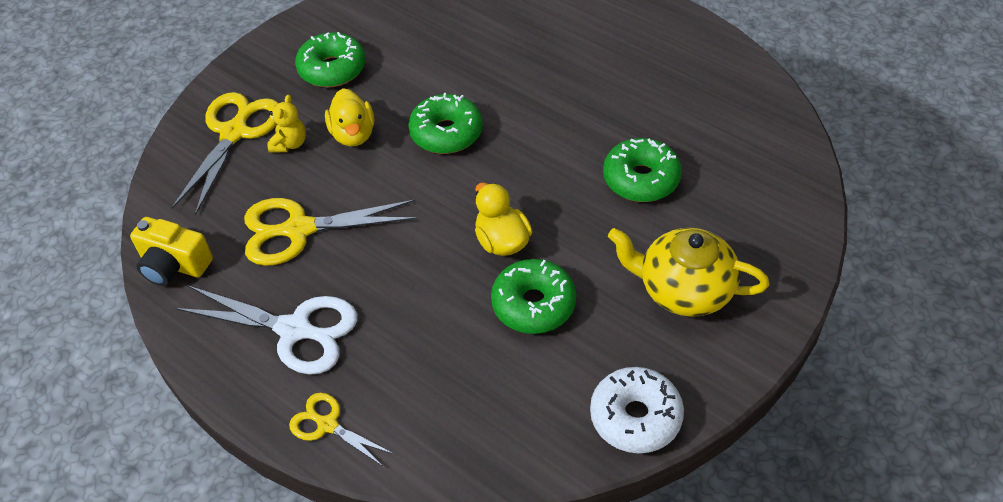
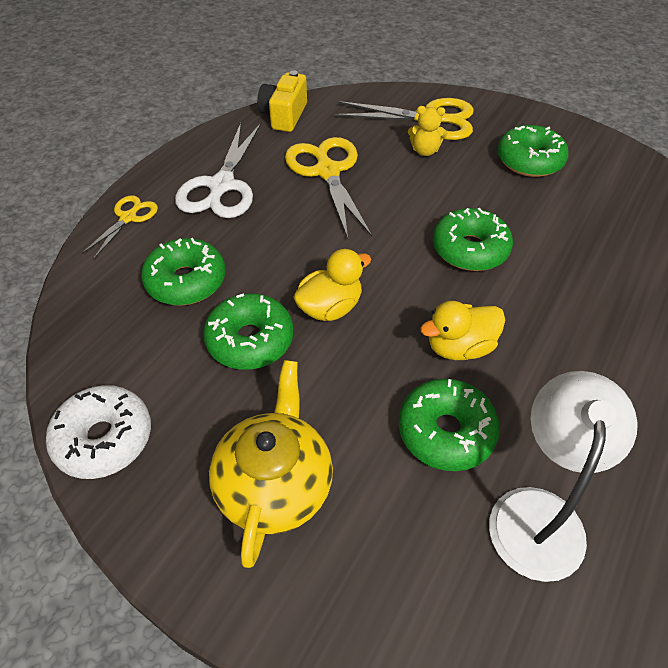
camera: 80 degrees right, 0 degrees up
(353, 134) = (448, 186): yellow duck -> yellow duck (459, 347)
(446, 360) = (186, 281): none -> green donut
(708, 140) = (539, 512): none -> white lamp

